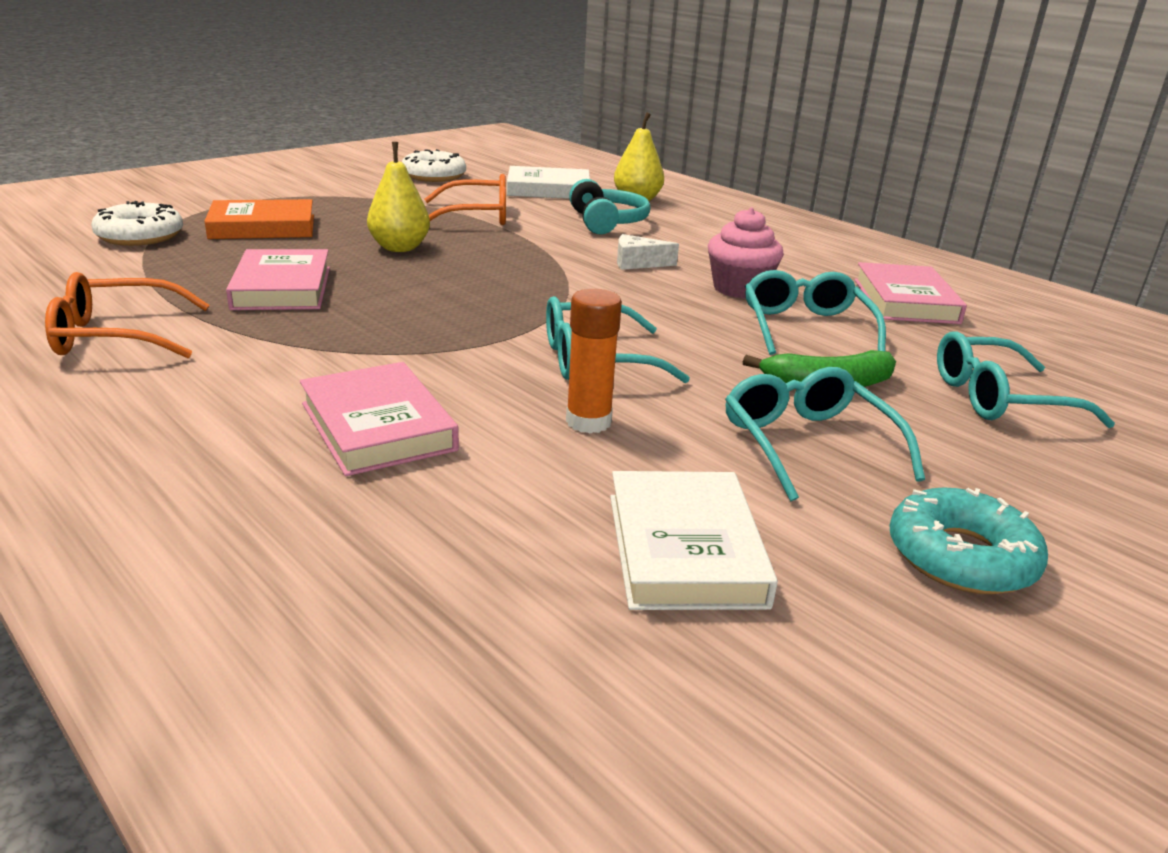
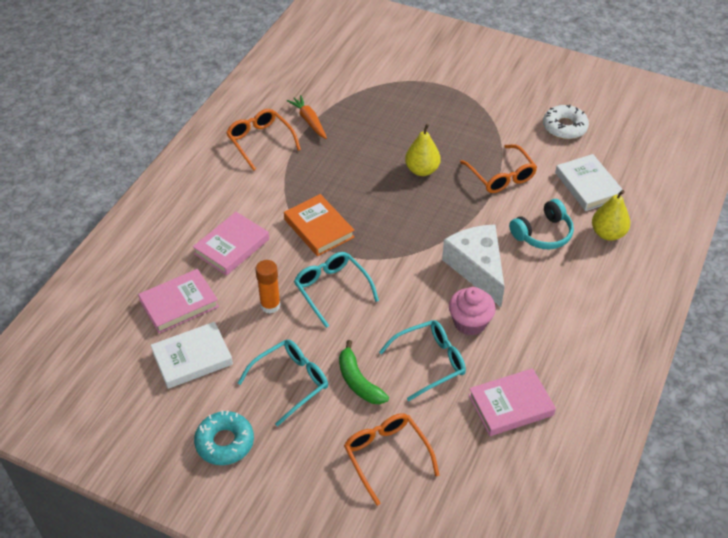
camera: 70 degrees right, 20 degrees up
(140, 236) = (365, 83): white donut -> none
(145, 288) = (309, 121): none -> orange carrot
(262, 227) = (410, 111): orange book -> orange book (319, 228)
(282, 288) = (339, 158): pink book -> pink book (179, 304)
(637, 263) = (477, 268): white cheese -> white cheese, size x2.17
(998, 398) = (386, 455): turquoise glasses -> orange glasses

